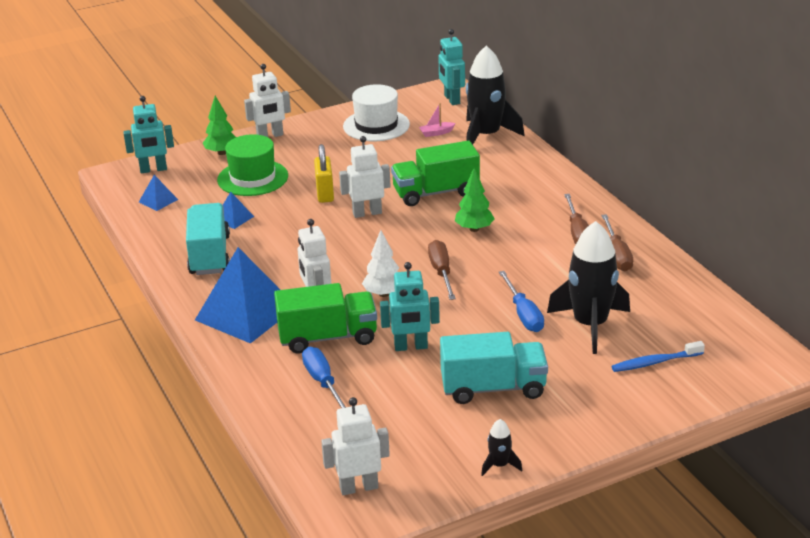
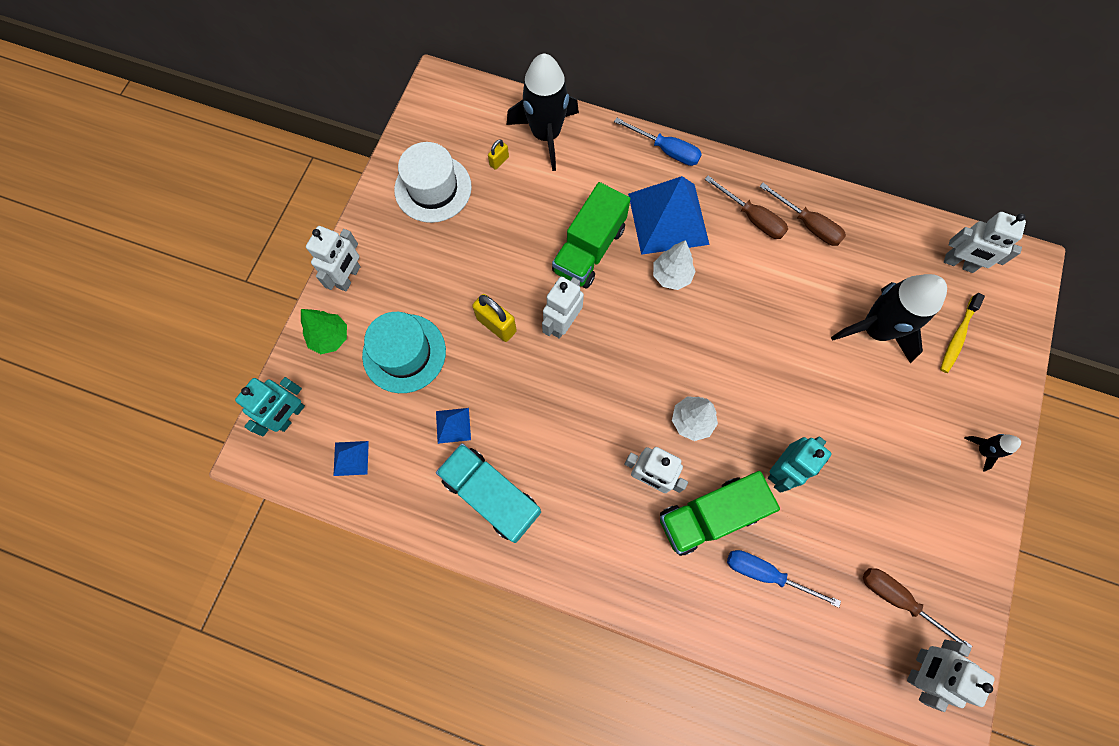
camera: 45 degrees left, 40 degrees up
(246, 313) = (611, 544): blue pyramid -> blue pyramid (668, 218)
(252, 178) = (404, 353): green hat -> turquoise hat
(328, 337) = (709, 515): green truck -> green truck turned 150 degrees counterclockwise
(436, 133) = (499, 161): pink boat -> yellow padlock
(441, 272) = (706, 355): brown screwdriver -> brown screwdriver (898, 599)
(451, 99) = (459, 100): turquoise robot -> none
(474, 229) = (671, 276): green tree -> white tree
(493, 388) = (887, 465): turquoise truck -> none
(499, 465) = (979, 549): black rocket -> black rocket (982, 450)
(523, 314) = (818, 356): blue screwdriver -> blue screwdriver (666, 150)
(655, 362) = (957, 337): blue toothbrush -> yellow toothbrush
(717, 330) = (959, 264): none -> white robot

